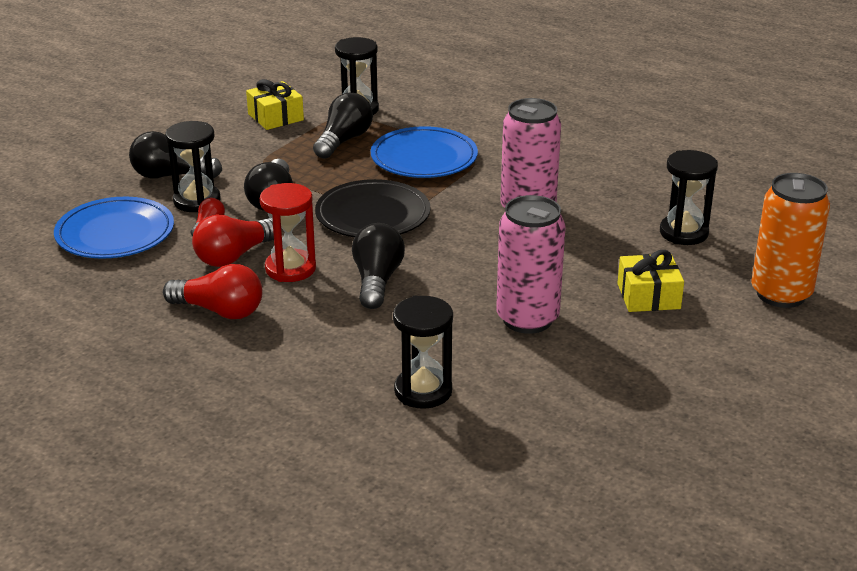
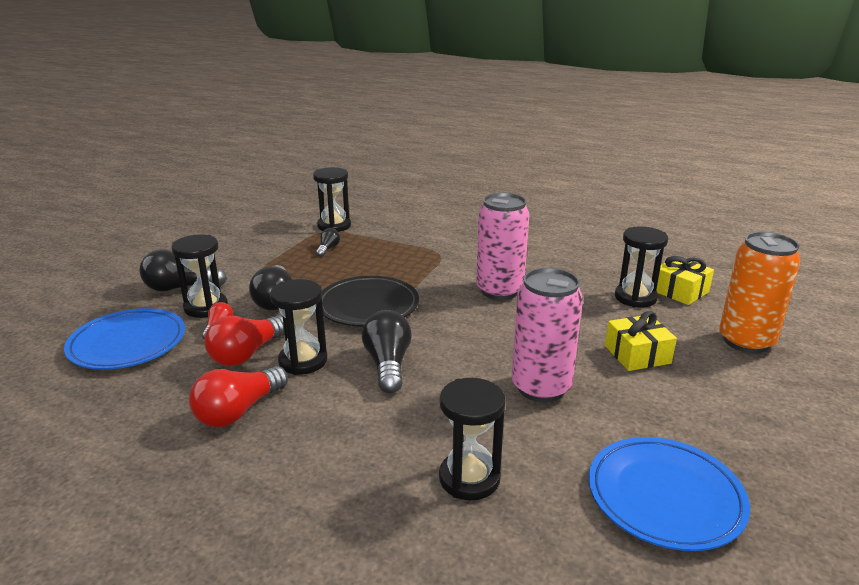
camera: 10 degrees left, 5 degrees down
(220, 311) = (238, 411): red light bulb -> red light bulb turned 120 degrees clockwise
(275, 117) = (267, 236): yellow gift -> yellow gift (680, 291)
(290, 269) = (303, 361): red hourglass -> black hourglass
(344, 141) = (328, 249): black light bulb -> black light bulb, size x0.53
(424, 158) = (398, 257): blue plate -> blue plate (665, 496)

